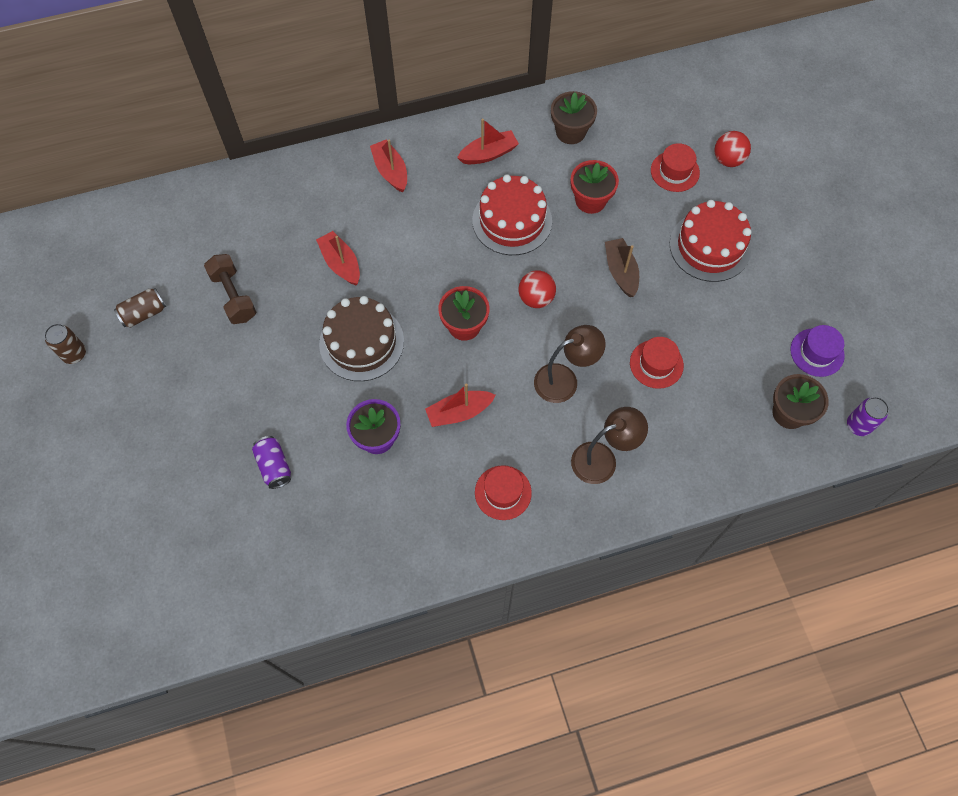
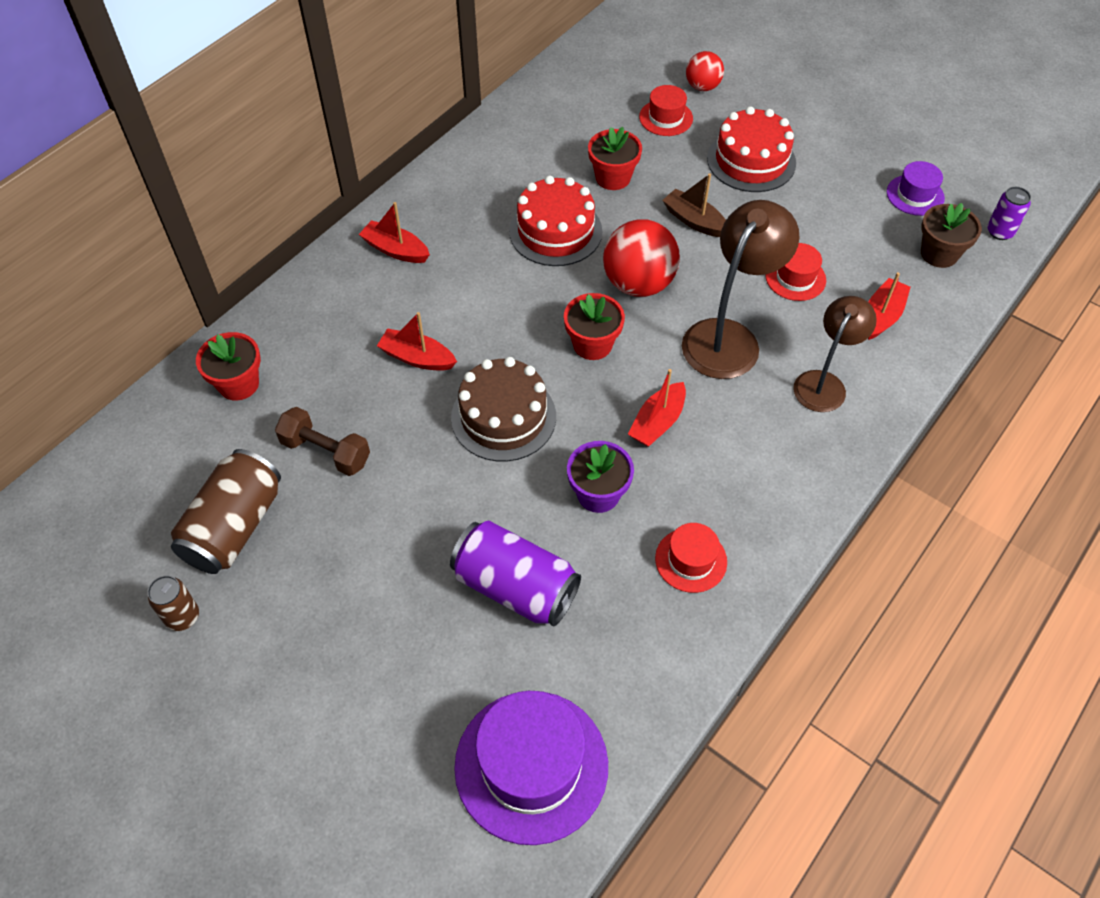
camera: 35 degrees left, 10 degrees down
(144, 313) = (234, 527): brown can -> brown can, size x1.89
(192, 586) = (531, 765): none -> purple hat
(218, 214) = (238, 384): none -> red flower pot
(274, 466) = (515, 587): purple can -> purple can, size x1.89
(488, 154) = (481, 187): red boat -> red boat (882, 316)
(503, 492) = (763, 467): red hat -> red hat (691, 560)
(536, 298) = (638, 284): red ball -> red ball, size x1.72
(564, 380) = (728, 337): brown lamp -> brown lamp, size x1.52
(570, 132) = (543, 132): brown flower pot -> none

